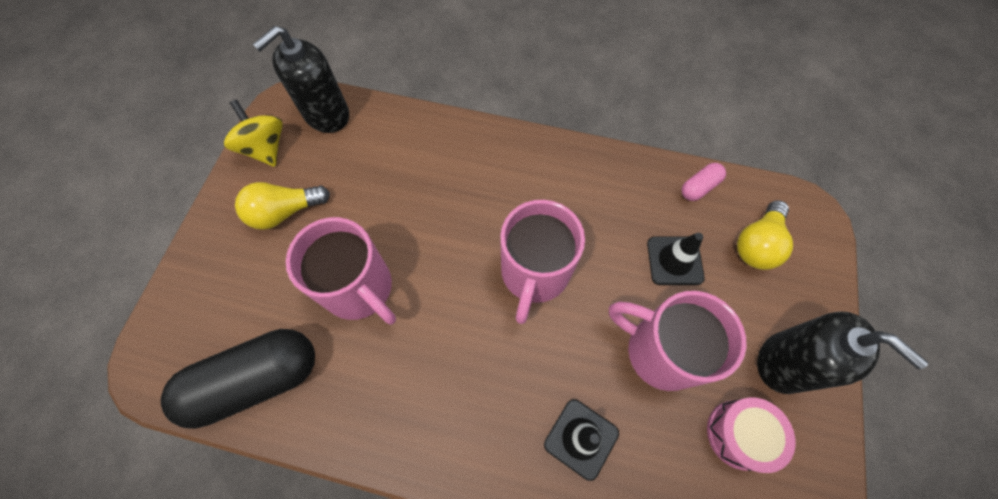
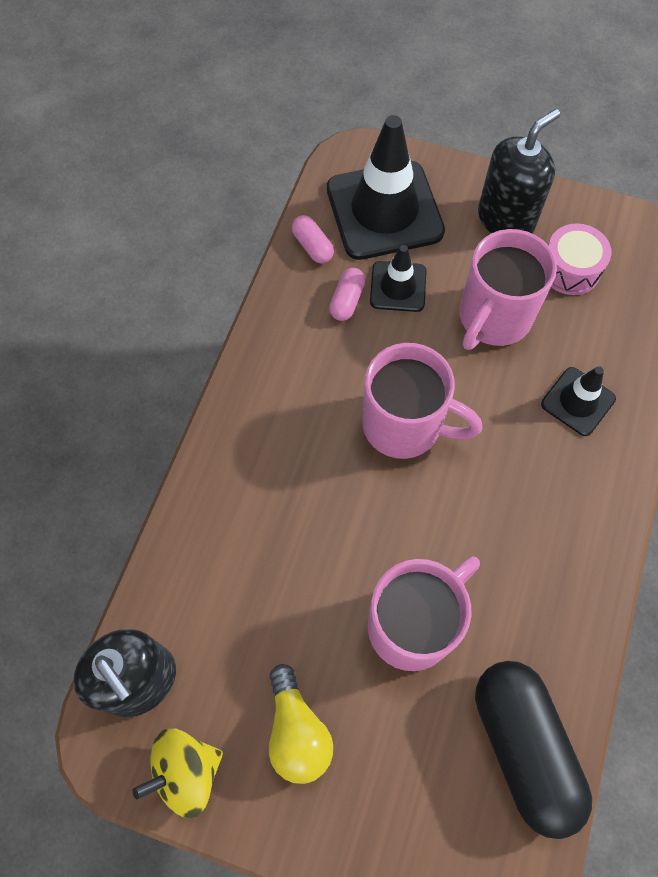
camera: 85 degrees left, 0 degrees up
(649, 219) = (347, 300): none -> pink capsule
(757, 244) = (384, 210): yellow light bulb -> black traffic cone

